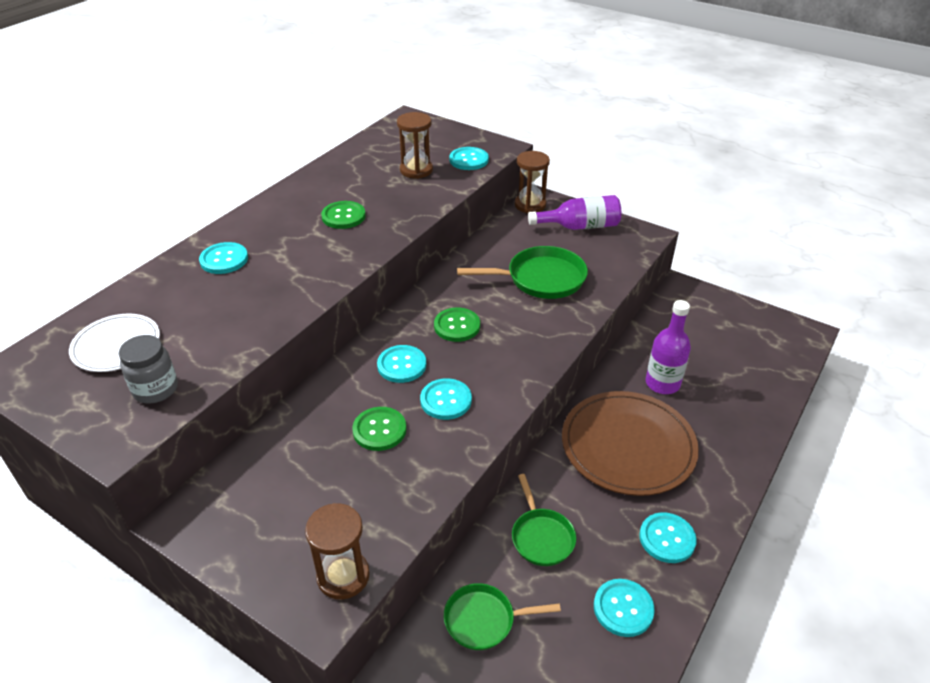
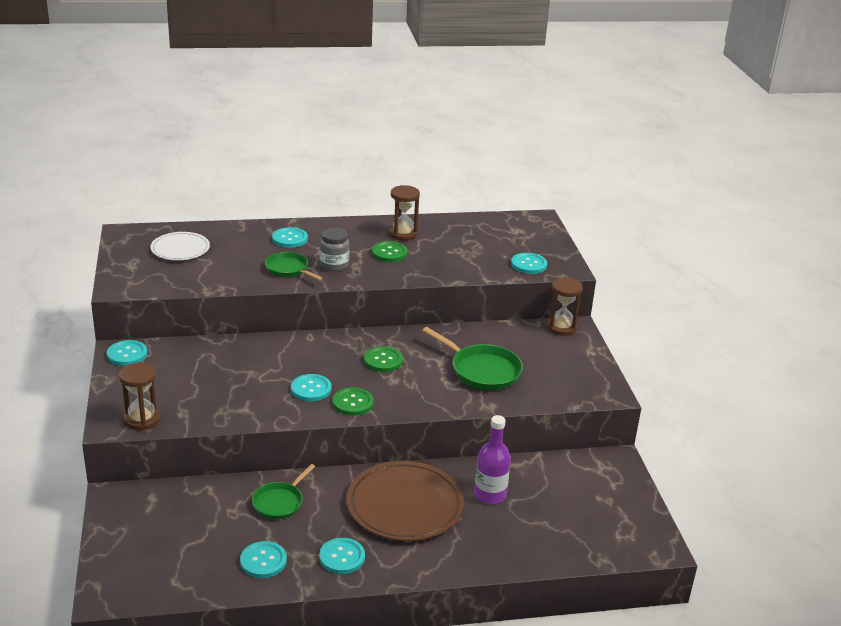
camera: 45 degrees right, 10 degrees down
(155, 389) = (166, 277): grey jar -> grey jar (334, 265)
(379, 430) = (256, 378): green button -> green button (353, 403)
(401, 365) = (319, 358): turquoise button -> turquoise button (127, 354)
(416, 170) = (482, 252): brown hourglass -> brown hourglass (403, 234)
(484, 620) = (194, 509): green pan -> green pan (289, 269)
(580, 226) = (571, 360): purple bottle -> none

